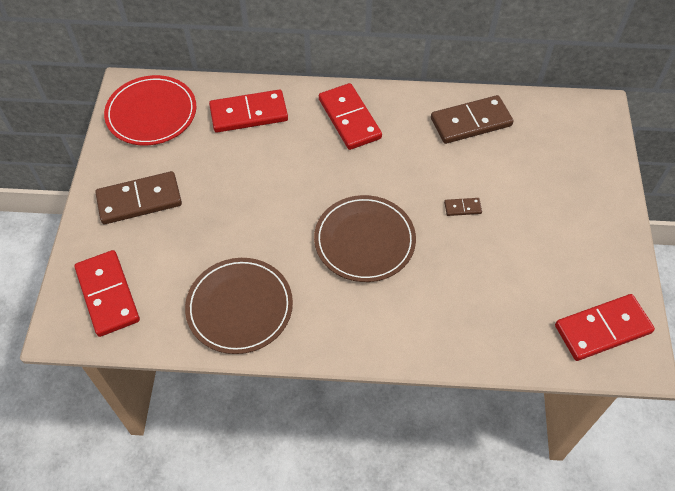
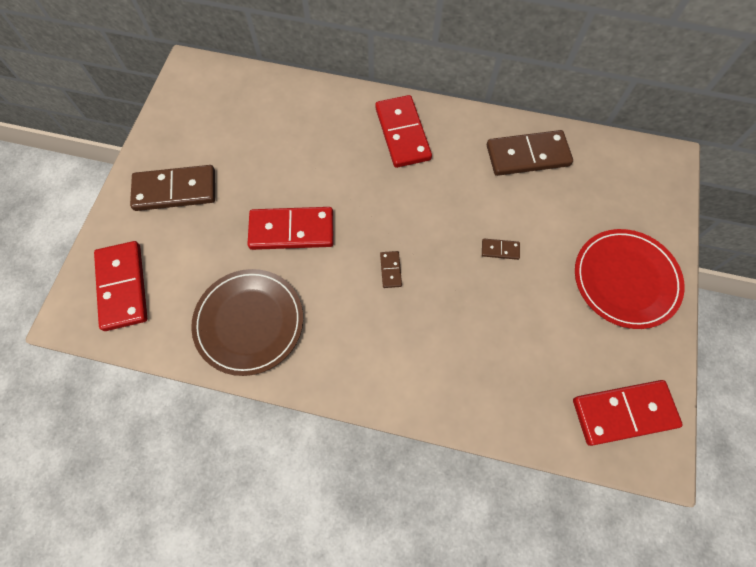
camera: 10 degrees right, 10 degrees up
(151, 113) = (207, 99): red plate -> red plate (625, 280)
(249, 114) = (302, 113): red domino -> red domino (291, 230)
(364, 240) = (391, 270): brown plate -> brown domino

